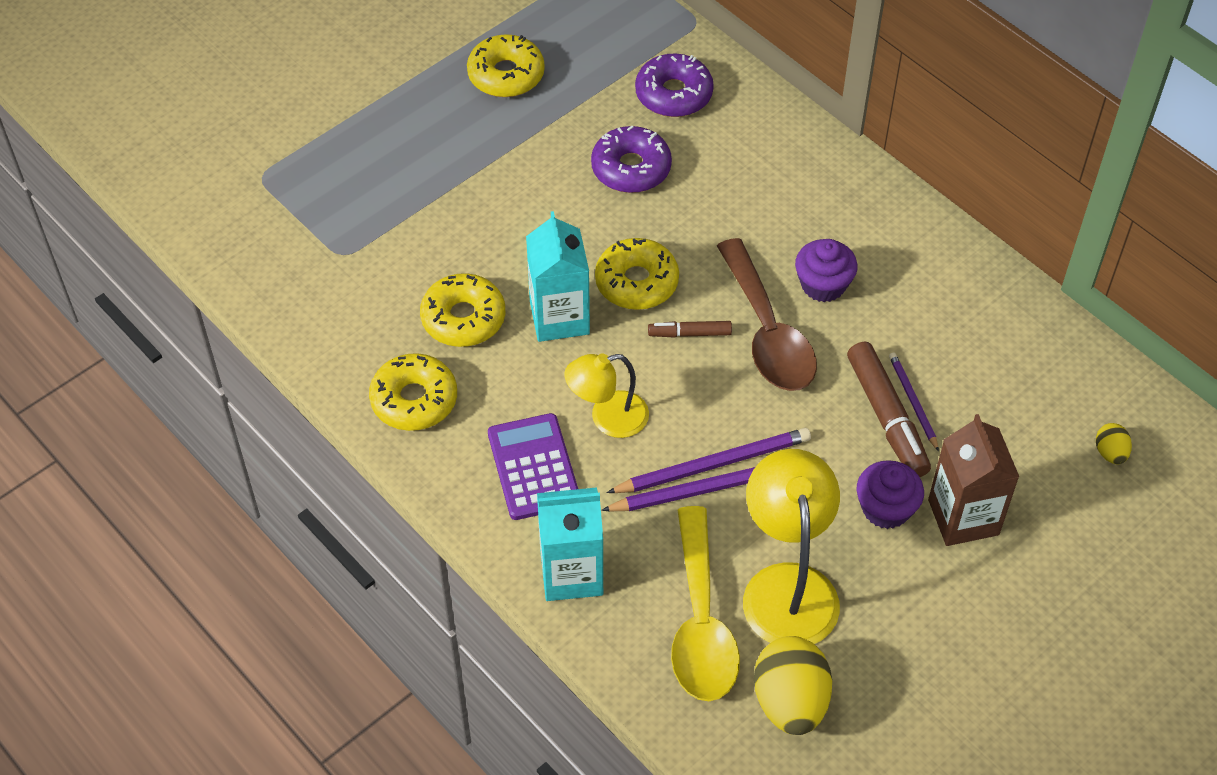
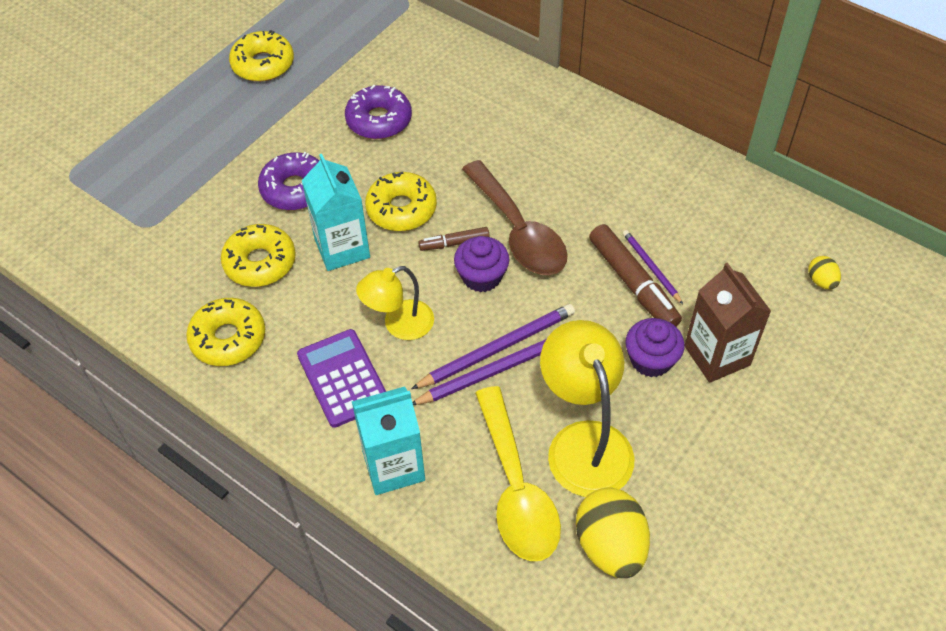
camera: 10 degrees left, 0 degrees up
(673, 94) = (402, 59): purple donut -> purple donut (295, 189)
(823, 285) = (555, 186): purple cupcake -> purple cupcake (481, 276)

